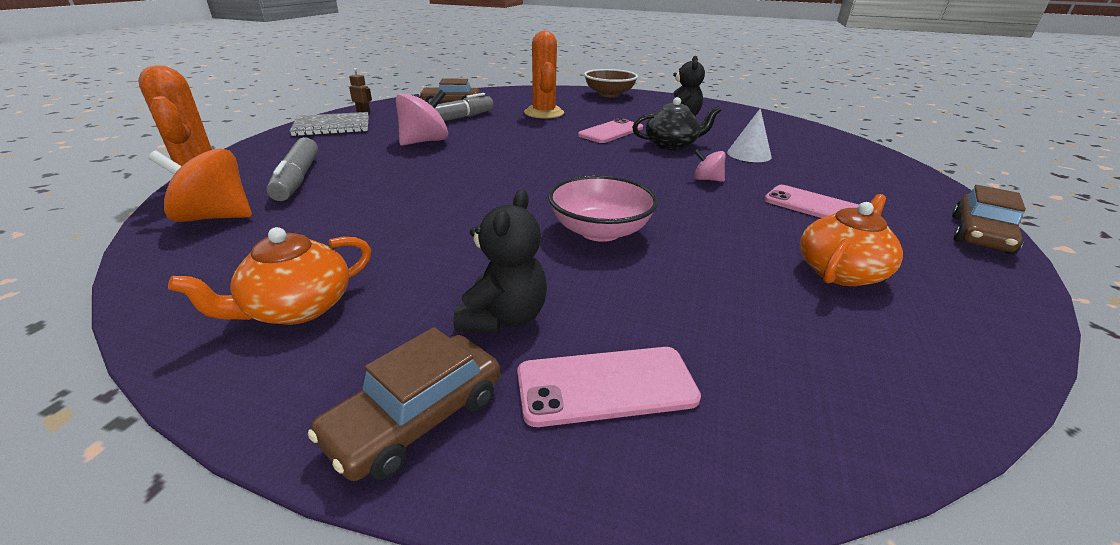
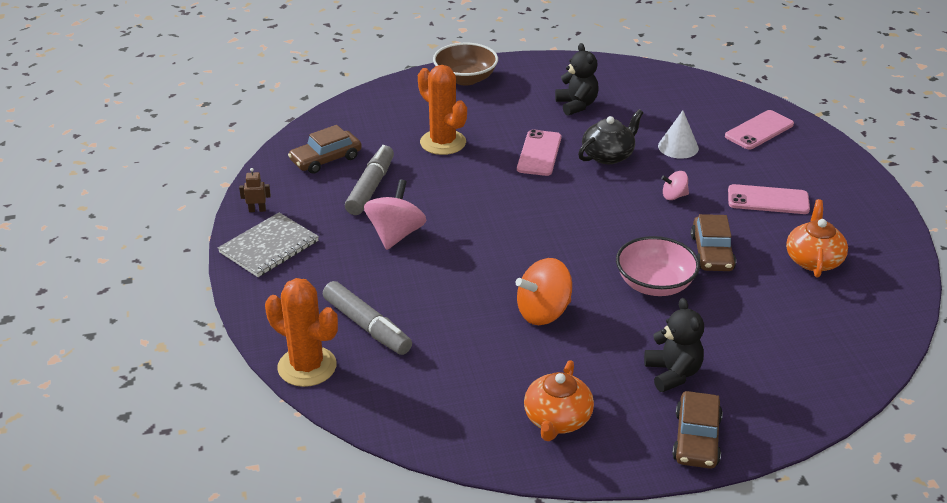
camera: 30 degrees left, 5 degrees up
(215, 217) = (379, 388): orange spinning top -> orange spinning top (543, 312)
(606, 386) = (758, 386): pink phone -> pink phone (759, 130)
(980, 234) = (870, 190): brown car -> brown car (712, 252)

